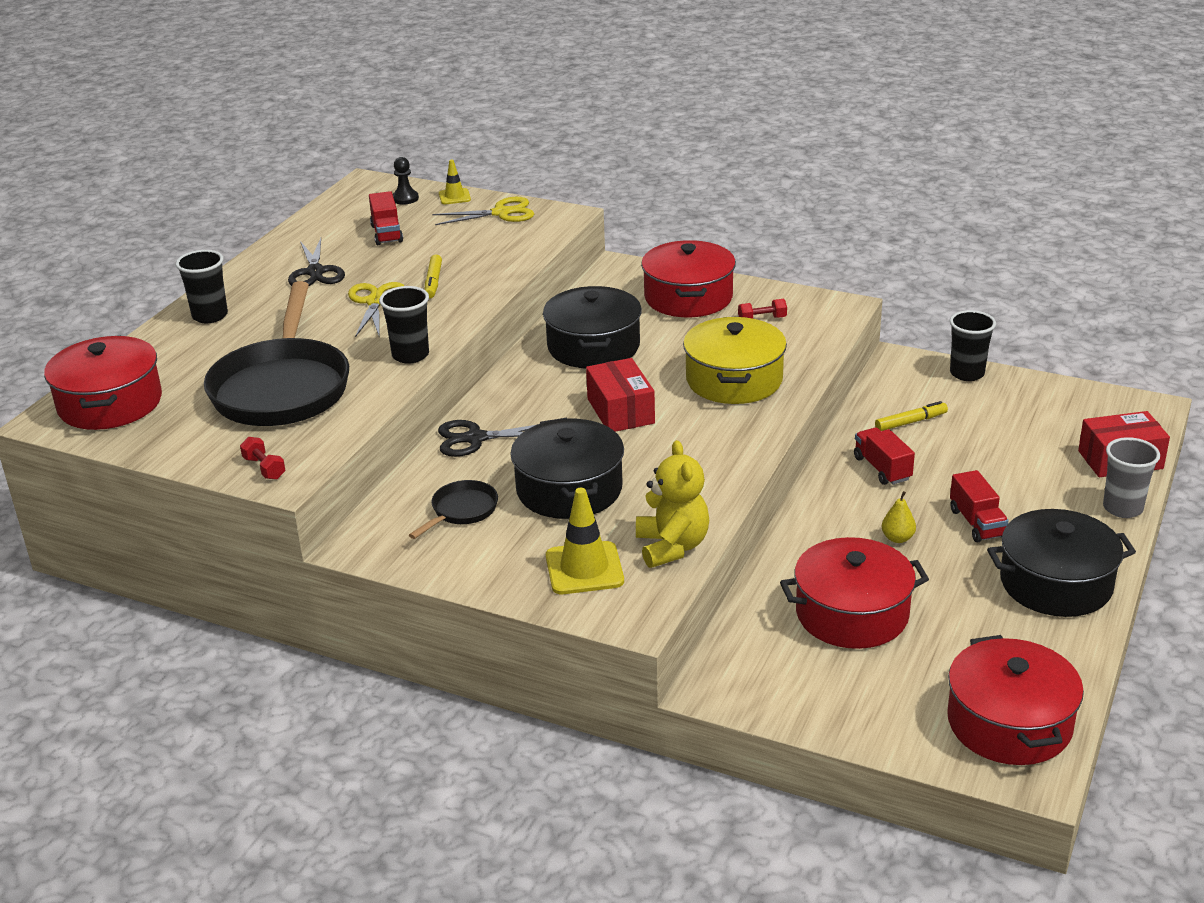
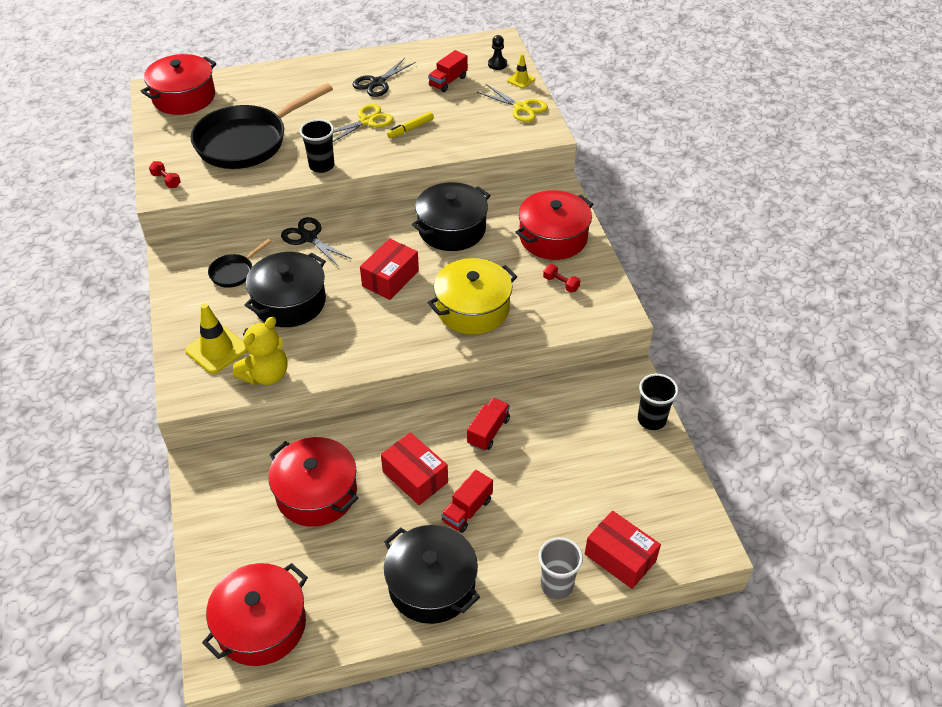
camera: 50 degrees right, 15 degrees up
(210, 316) = (296, 76): black cup -> none
(264, 468) = (166, 180): red dumbbell -> red dumbbell turned 60 degrees counterclockwise
(461, 511) = (234, 272): black pan -> black pan turned 135 degrees clockwise
(897, 538) = (415, 477): yellow pear -> red box
(910, 422) = (558, 419): yellow marker -> none

